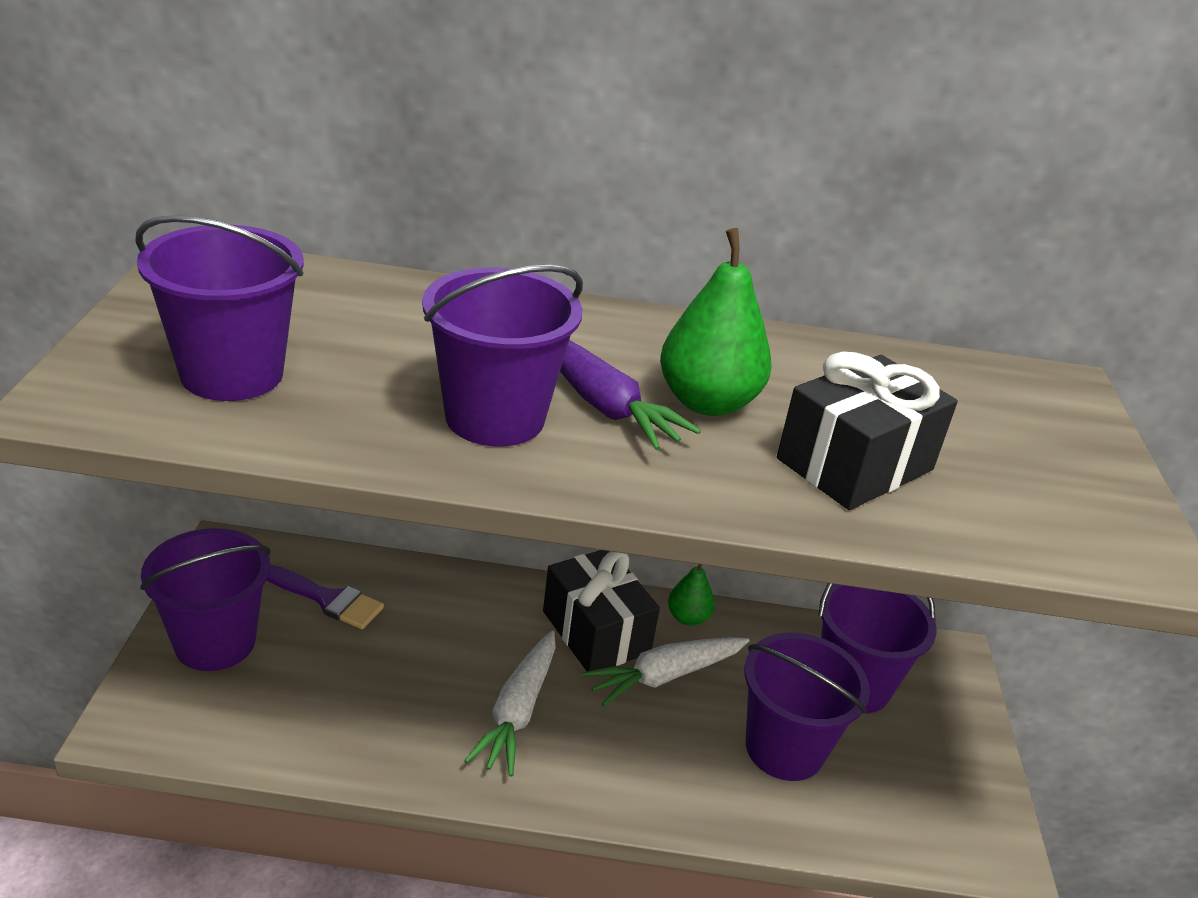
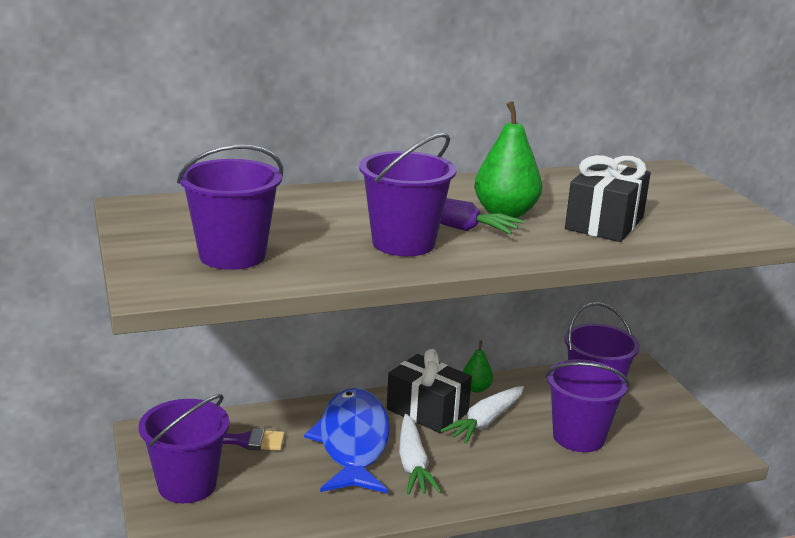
camera: 20 degrees left, 10 degrees down
(462, 649) = (353, 443): none -> blue fish

